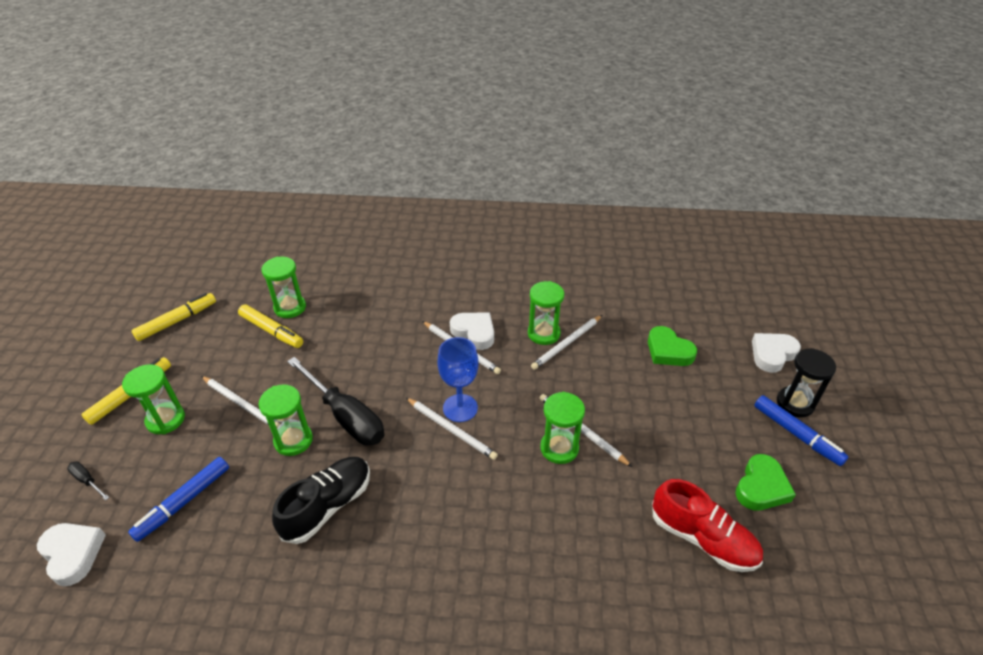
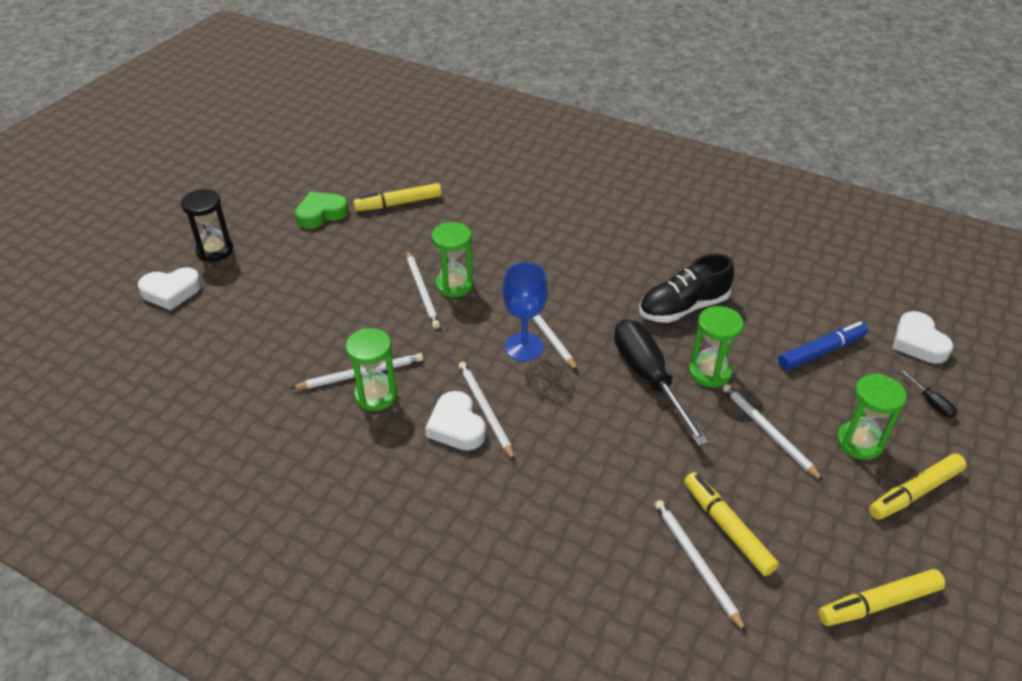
camera: 155 degrees left, 0 degrees up
(290, 308) = (696, 563): green hourglass -> white pencil
(668, 351) = (264, 329): green heart -> none
(702, 538) = (398, 203): red shoe -> yellow marker
(796, 434) = (247, 232): blue marker -> none

